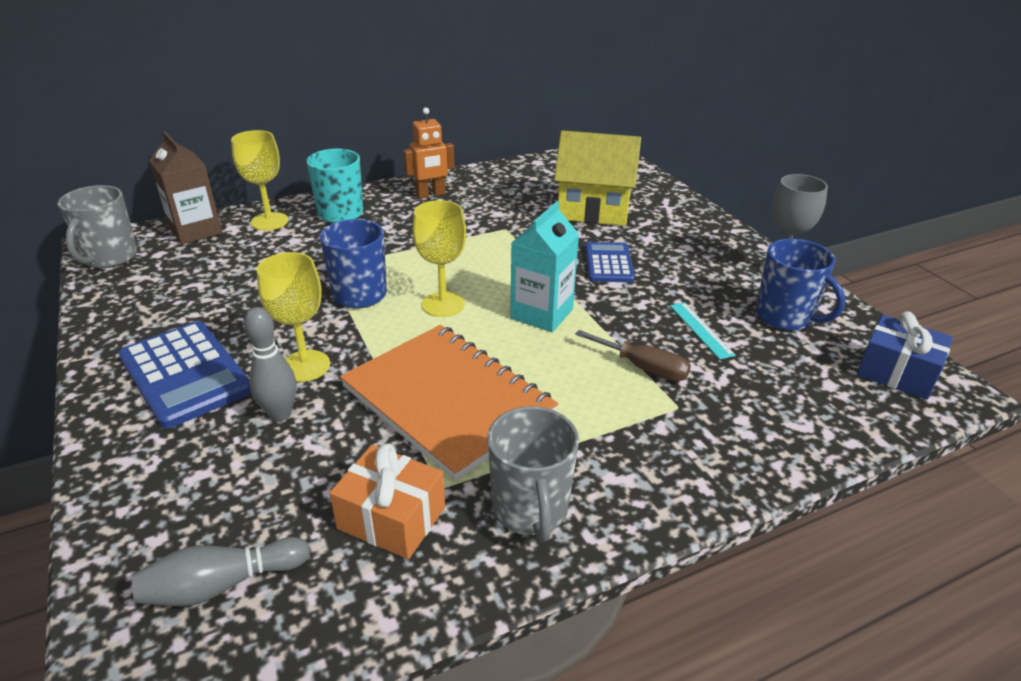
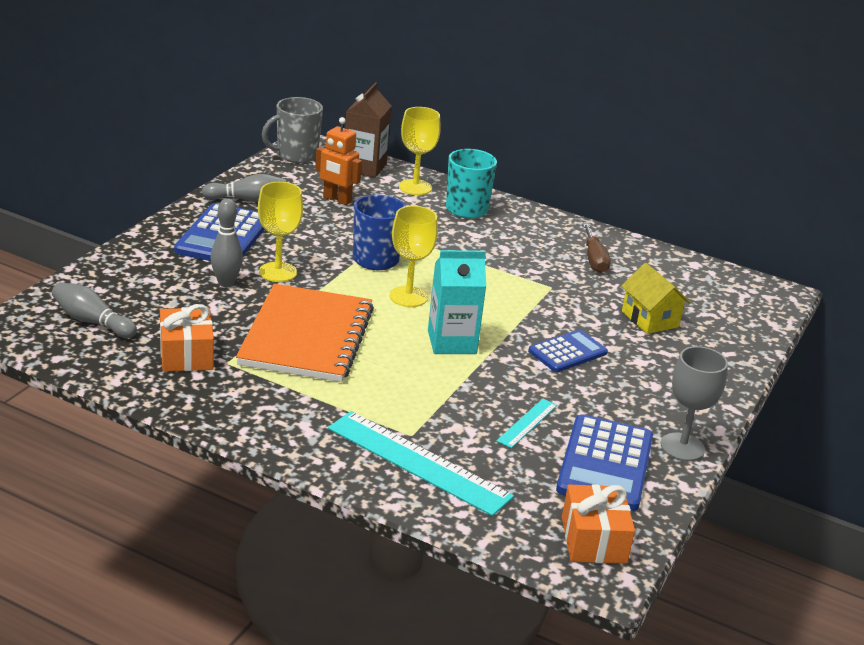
camera: 50 degrees right, 5 degrees down
(142, 324) = (248, 200): none -> grey bowling pin
(430, 195) = (553, 235): orange robot -> orange robot (337, 200)
(530, 510) = (243, 401): grey mug -> none
(594, 209) = (650, 319): yellow house -> yellow house, size x0.61
(643, 368) = (440, 407): brown screwdriver -> brown screwdriver (594, 259)
(728, 423) = (418, 462): none -> turquoise ruler
(785, 317) = (605, 464): blue mug -> blue calculator
(897, 372) = (594, 540): blue gift -> orange gift

